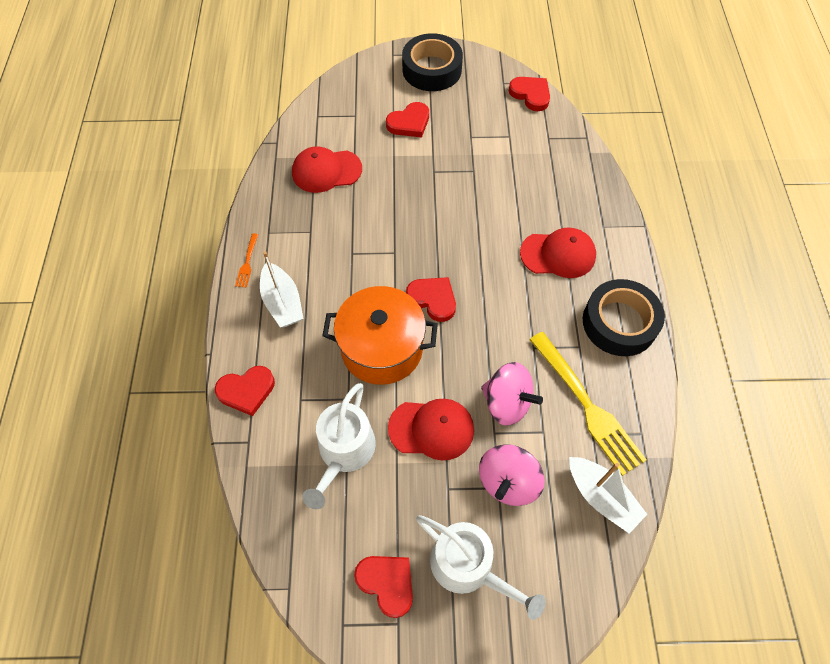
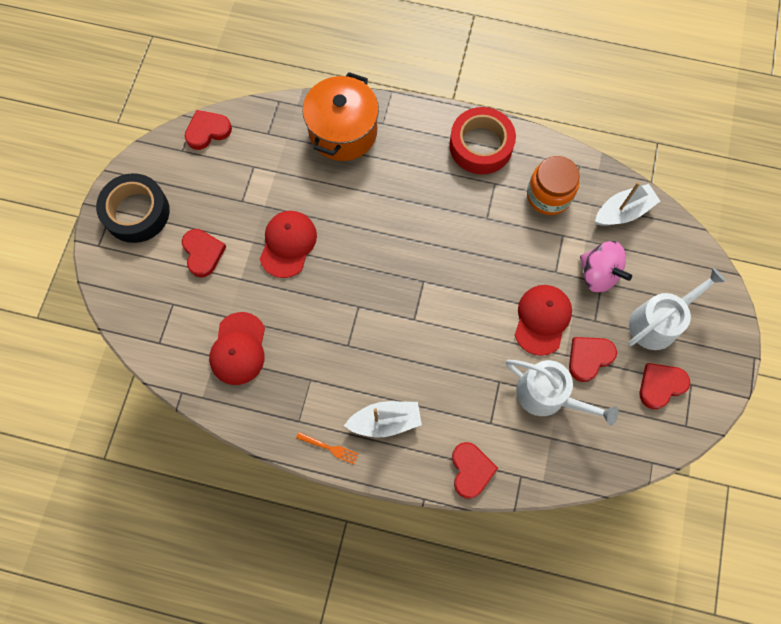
camera: 75 degrees left, 10 degrees up
(382, 348) = (457, 342): orange pot -> orange pot (343, 132)
(433, 299) = (418, 286): red heart -> red heart (589, 358)
(506, 403) = (532, 254): pink spinning top -> none
(558, 254) = (401, 169): red cap -> red cap (288, 244)
(587, 406) = (548, 195): yellow fork -> orange jar
(619, 323) = (481, 146): black tape -> red tape

